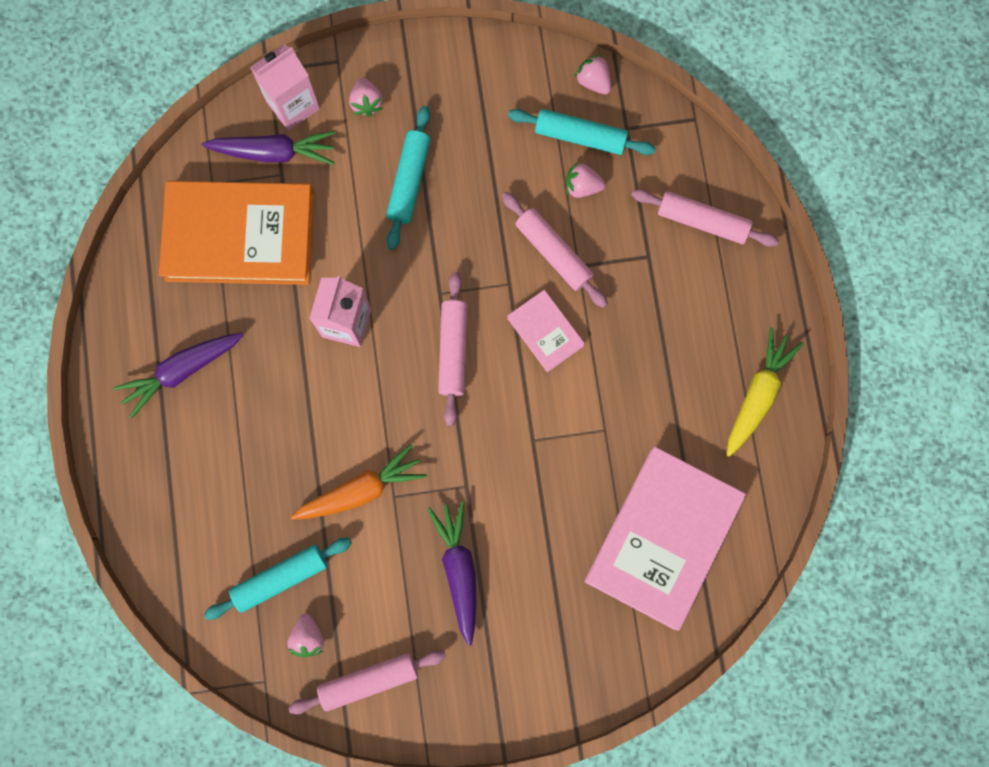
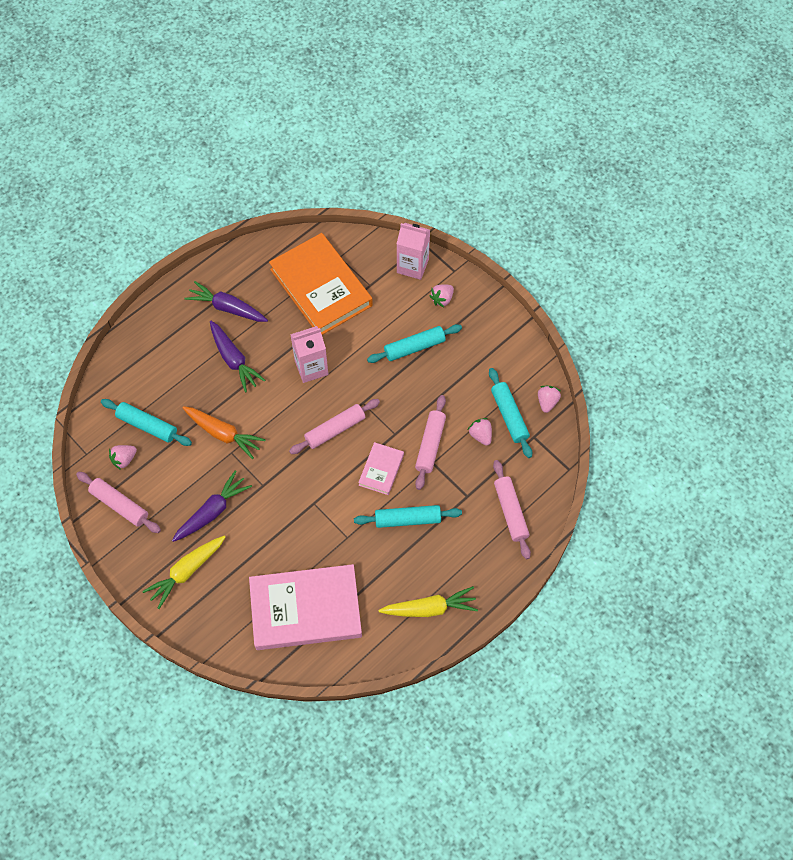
camera: 55 degrees right, 15 degrees down
(274, 152) = (379, 274): purple carrot -> purple carrot (234, 360)
(518, 651) = (186, 572): none -> yellow carrot
(630, 344) = (407, 519): none -> turquoise rolling pin

